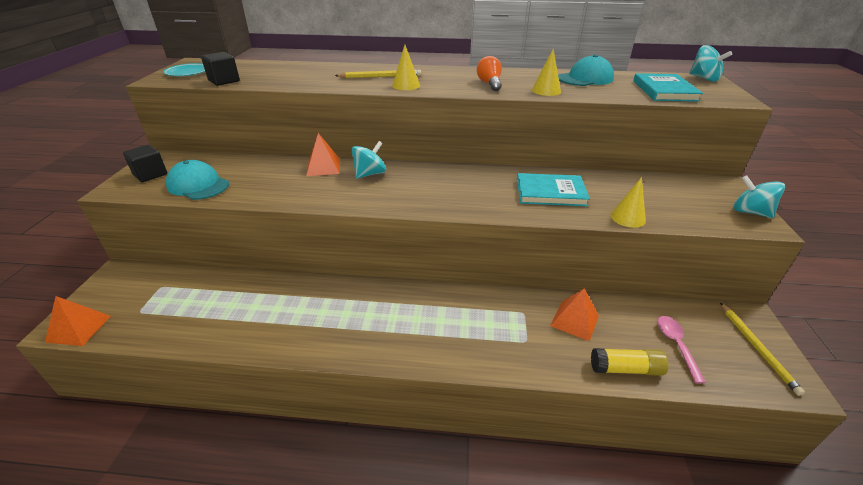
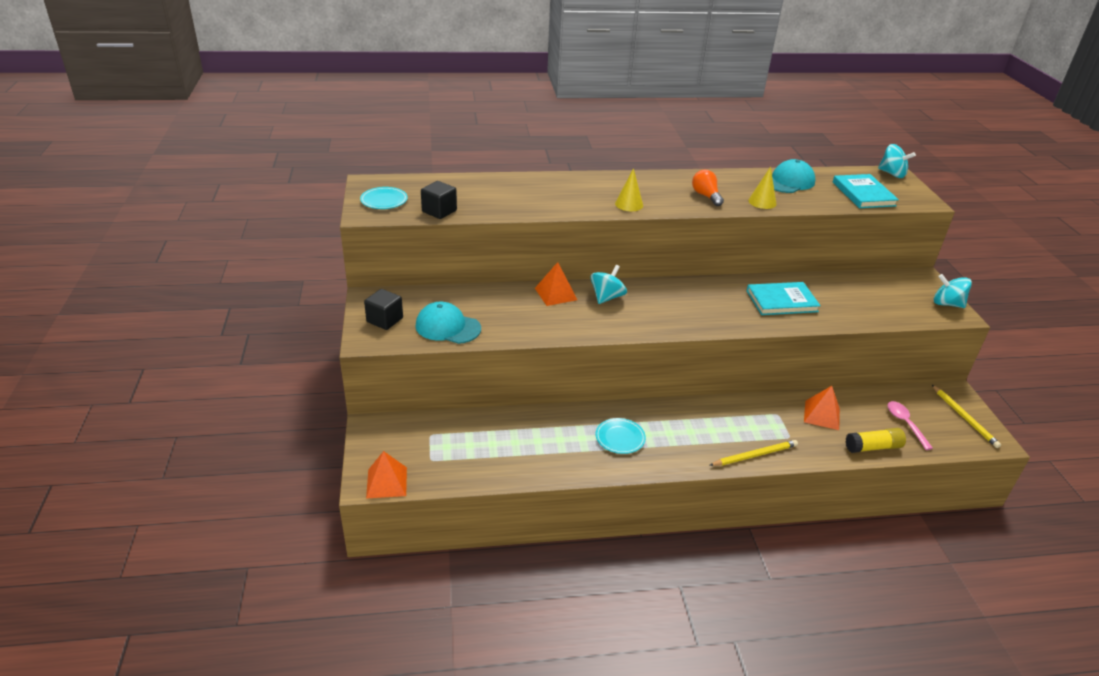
camera: 15 degrees left, 0 degrees up
(337, 315) = (620, 438): none -> turquoise plate
(380, 76) = (594, 193): yellow pencil -> yellow pencil (755, 455)
(627, 218) = (854, 320): yellow cone -> none

